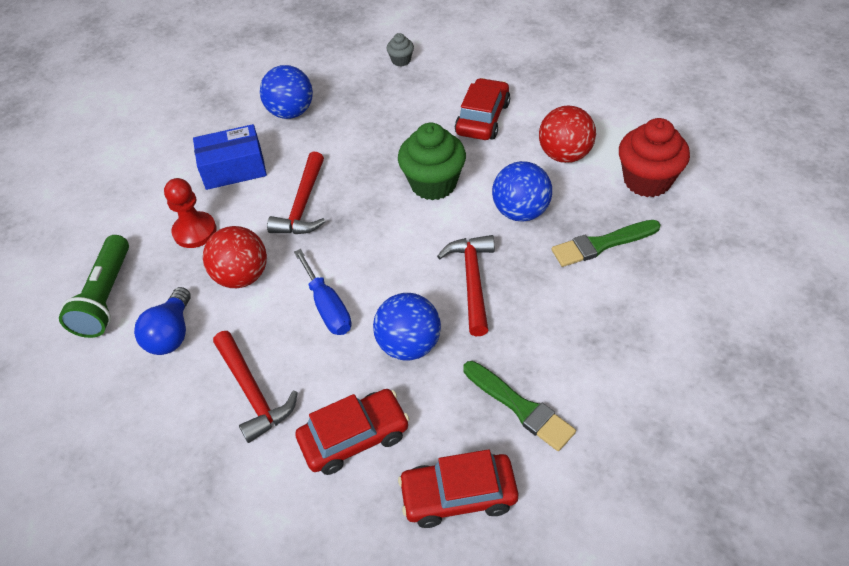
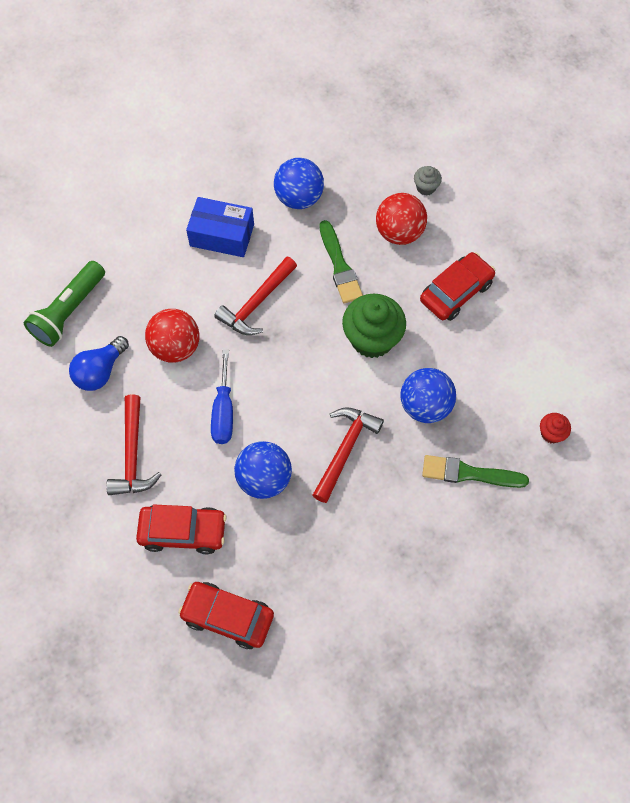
camera: 25 degrees right, 15 degrees up
(195, 231) = (161, 284): red pawn -> none
(520, 407) = (312, 576): green brush -> green brush (339, 266)
(564, 155) = (500, 369): red ball -> red ball (399, 232)
(647, 180) = (551, 433): red cupcake -> red cupcake, size x0.48

